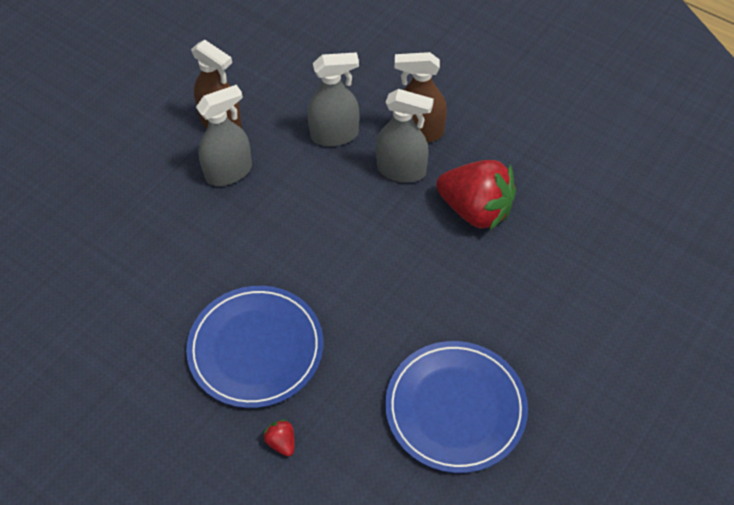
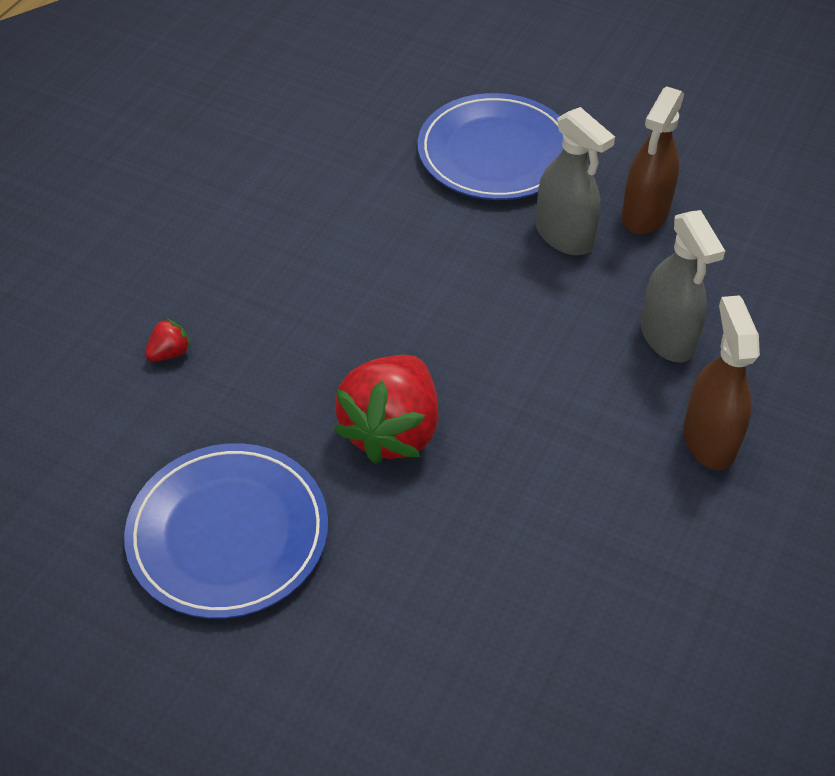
camera: 80 degrees right, 5 degrees down
(256, 349) = (297, 308): blue plate -> blue plate (495, 153)
(401, 170) = (626, 426): grey spray bottle -> none
(475, 210) = (577, 530): red strawberry -> red strawberry (392, 430)

